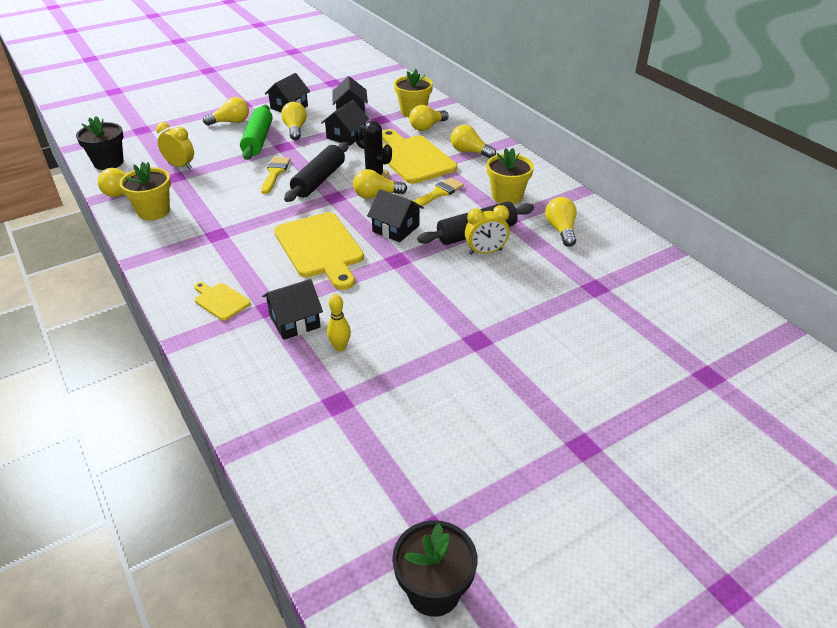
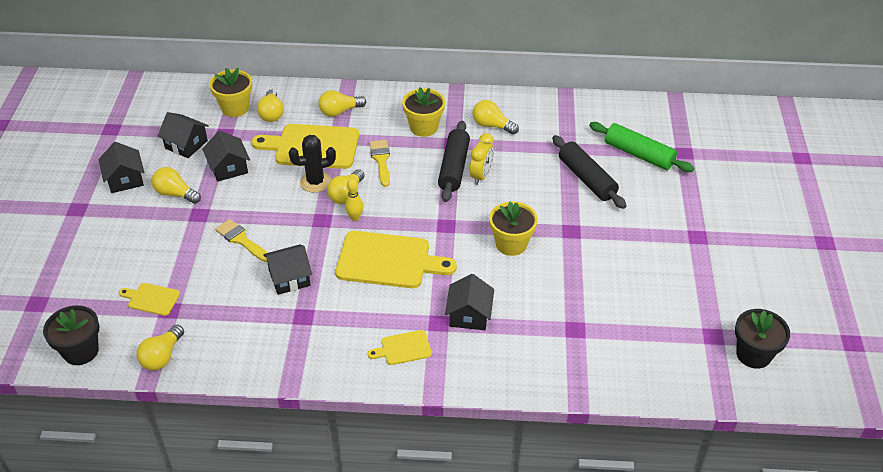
camera: 55 degrees left, 5 degrees up
(153, 211) = (218, 346): yellow flower pot -> yellow flower pot (511, 244)
(180, 166) = (151, 299): yellow clock -> yellow cutting board
(231, 122) = (104, 231): yellow light bulb -> none
(258, 140) = (165, 226): green rolling pin -> green rolling pin (638, 154)
(319, 180) = (284, 217): black rolling pin -> black rolling pin (586, 179)
(340, 347) = (520, 303): yellow bowling pin -> yellow bowling pin (355, 218)
(396, 228) = (405, 206): black house -> black house (289, 278)

